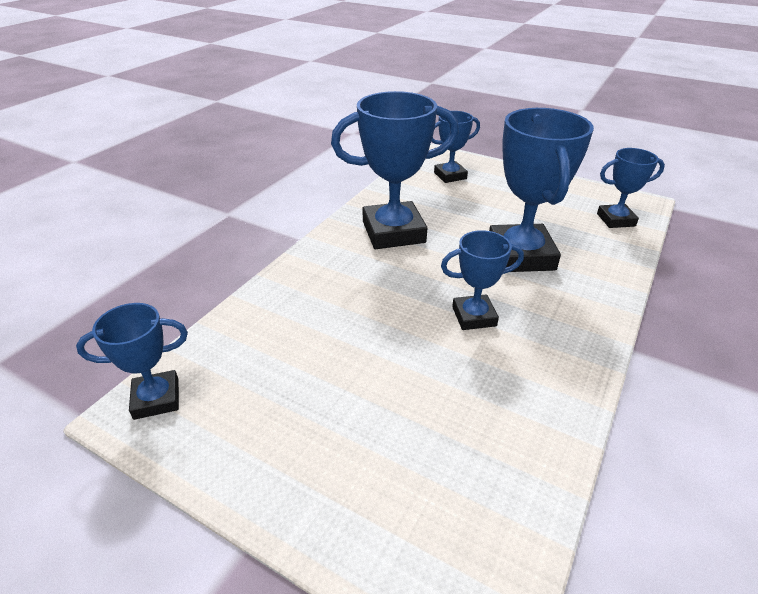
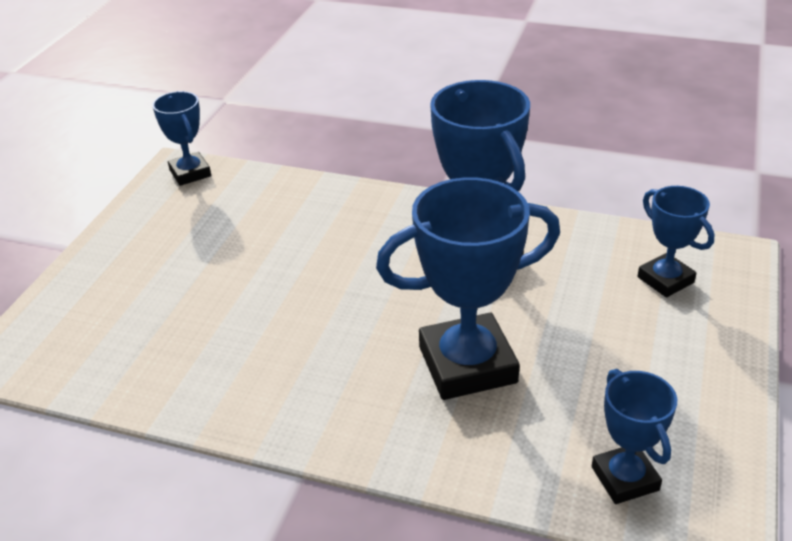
camera: 80 degrees right, 0 degrees up
(474, 316) = (326, 331): blue trophy -> none

